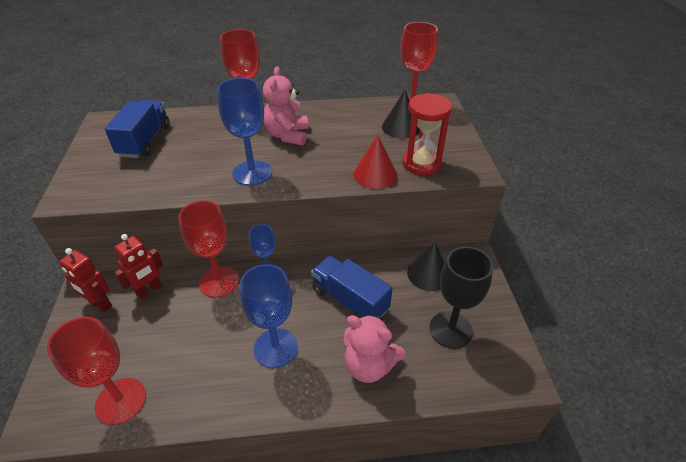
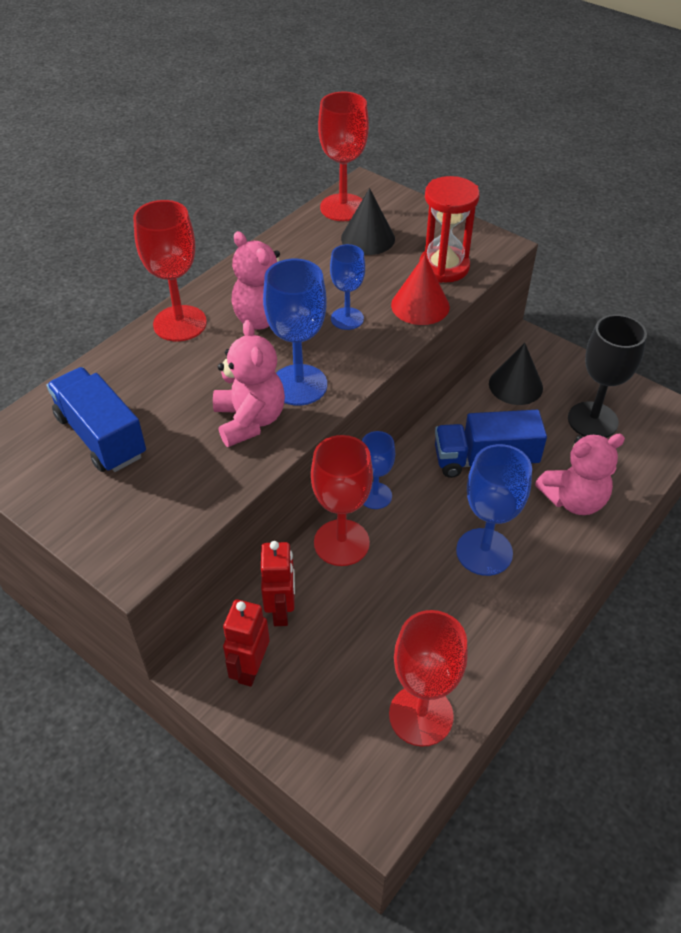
camera: 45 degrees left, 5 degrees up
(100, 304) = (250, 668): red robot -> red robot turned 120 degrees clockwise
(205, 174) = (250, 420): none -> pink teddy bear
(326, 158) = (347, 319): none -> blue goblet

